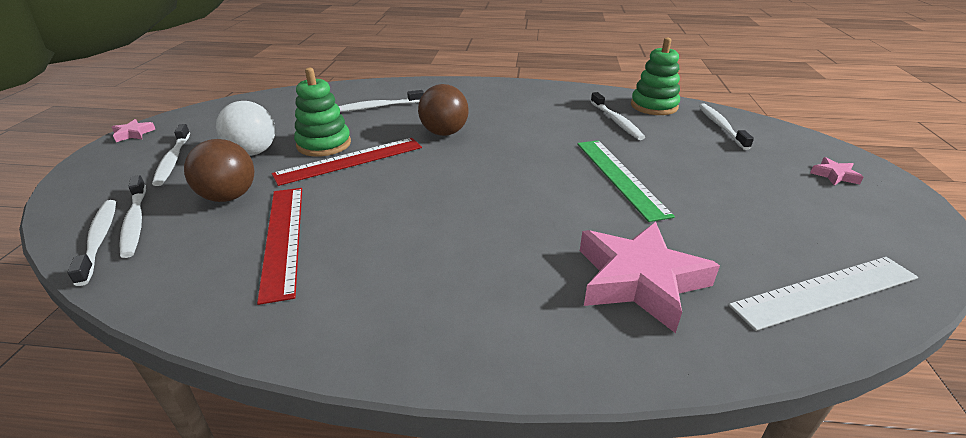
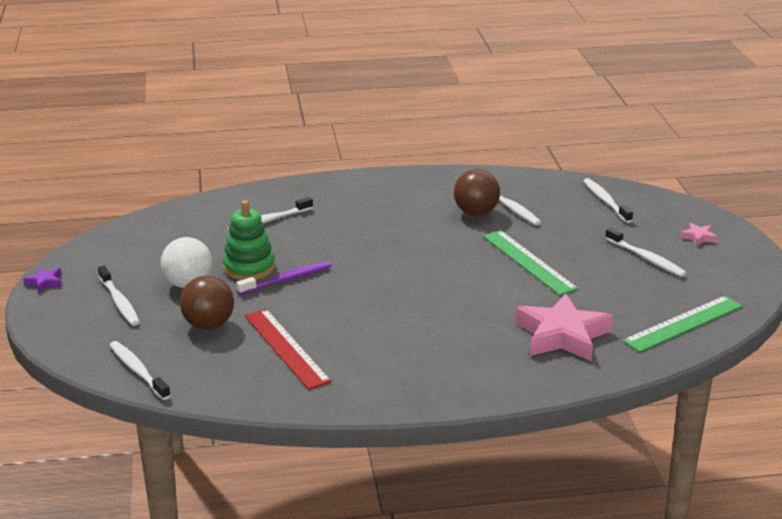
camera: 15 degrees left, 5 degrees down
(133, 134) = (45, 282): pink star -> purple star
(135, 222) = (151, 355): white toothbrush -> white toothbrush (646, 258)
(350, 160) = (287, 279): red ruler -> purple toothbrush
(444, 133) = (355, 241): brown ball -> brown ball (476, 213)
(654, 106) = (541, 186): green stacking toy -> none
(825, 291) = (683, 323): white ruler -> green ruler

